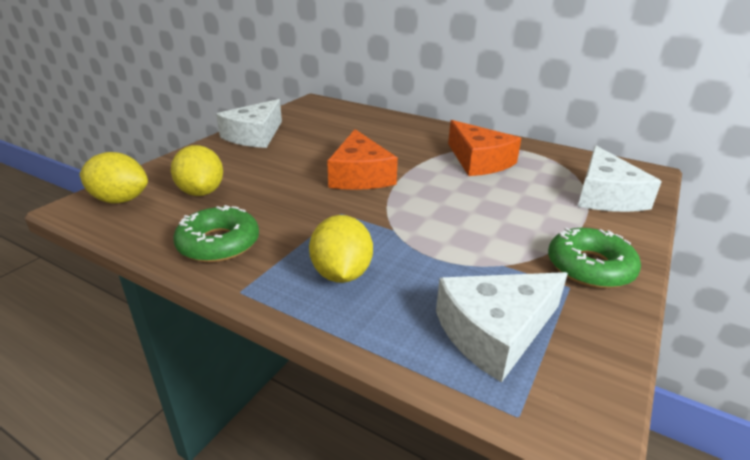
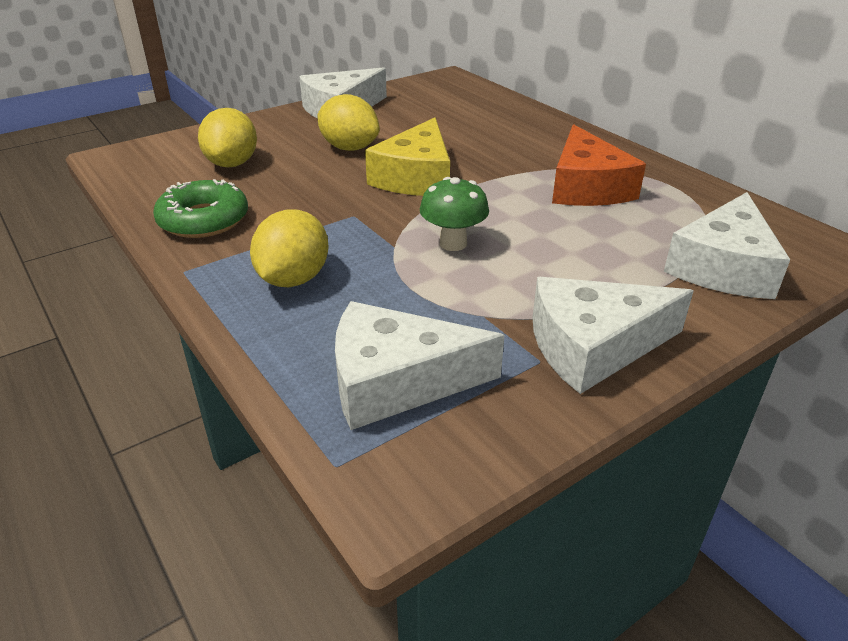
camera: 25 degrees right, 5 degrees up
(120, 200) = (152, 157): yellow lemon -> yellow lemon (349, 148)
(360, 175) = (416, 177): orange cheese -> yellow cheese
(432, 218) = (453, 243): none -> green mushroom
(590, 267) = (593, 346): green donut -> white cheese

